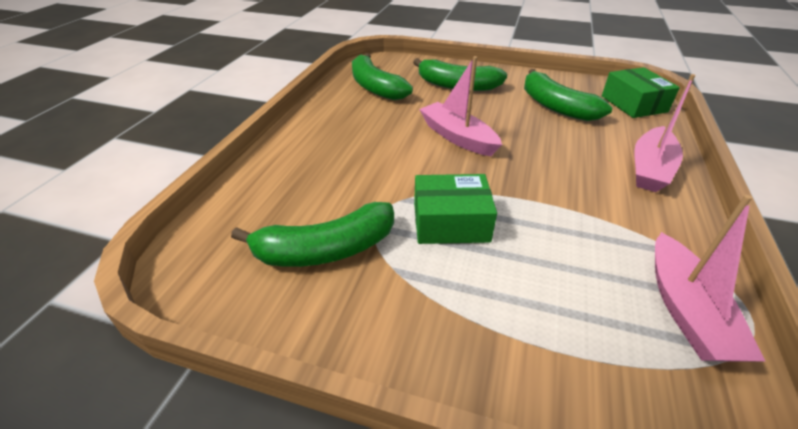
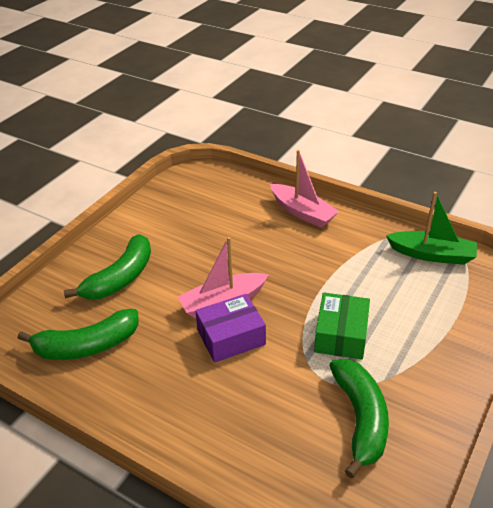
camera: 75 degrees left, 0 degrees up
(413, 148) = (231, 337): none -> purple box
(555, 106) = (195, 226): green banana -> none
(633, 104) = (211, 183): green box -> none
(686, 310) = (432, 255): pink boat -> green boat

